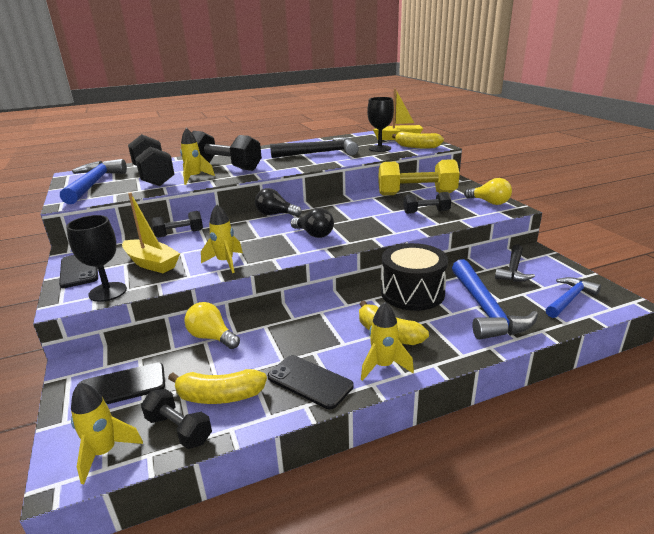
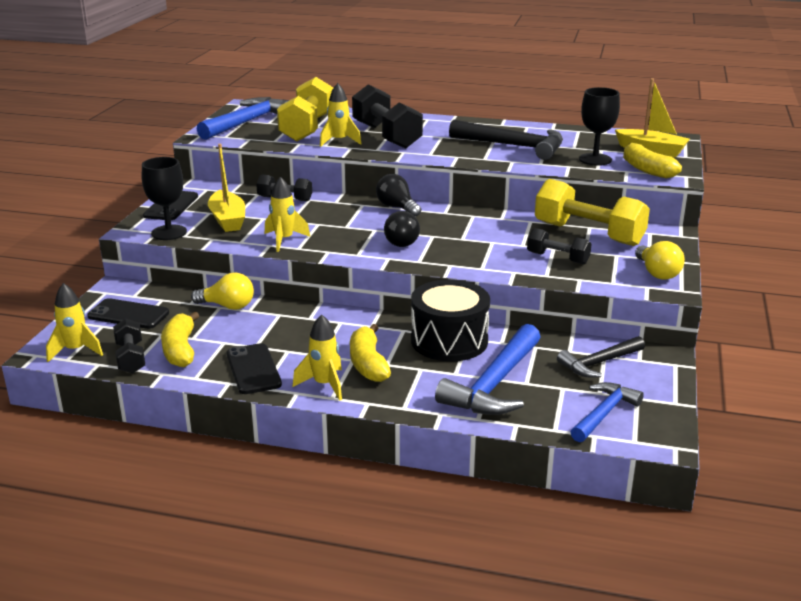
camera: 35 degrees right, 0 degrees up
(154, 176) = (307, 128): black dumbbell -> yellow dumbbell
(212, 337) = (228, 306): yellow light bulb -> yellow light bulb turned 120 degrees clockwise
(220, 396) = (180, 350): yellow banana -> yellow banana turned 45 degrees clockwise
(569, 299) = (603, 413): blue hammer -> blue hammer turned 45 degrees counterclockwise

